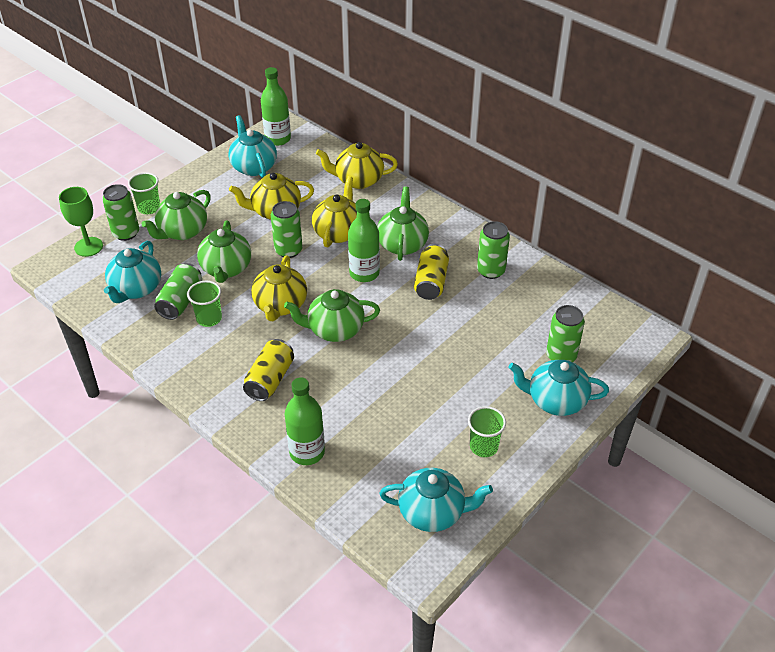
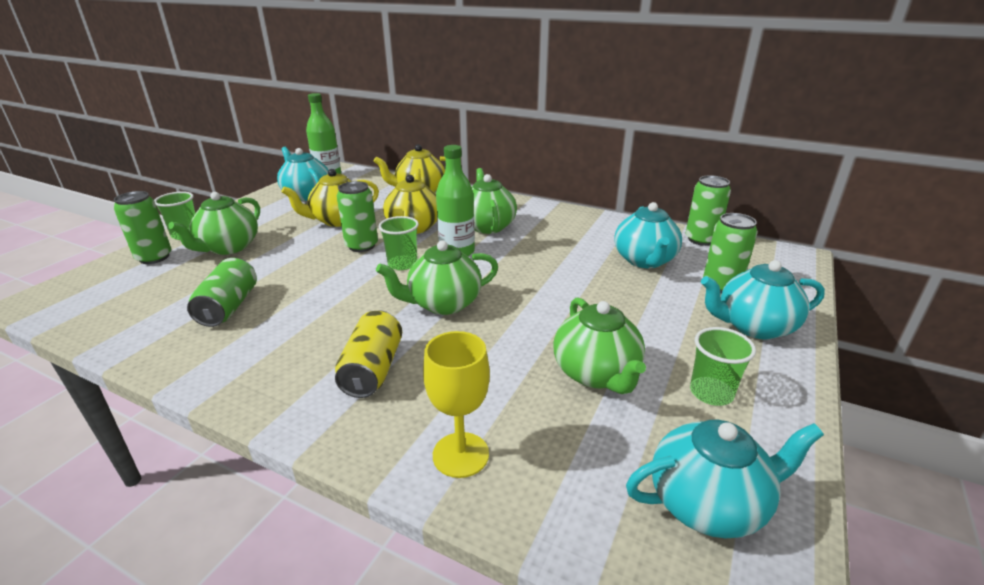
camera: 15 degrees left, 15 degrees down
(88, 247) = (100, 275): green goblet -> none
(136, 289) = (164, 304): turquoise teapot -> turquoise teapot (645, 260)
(209, 318) = (271, 318): green cup -> green cup (402, 264)
(226, 269) = (288, 270): green teapot -> green teapot (596, 374)
(280, 306) = (365, 292): yellow teapot -> none
(307, 452) = (460, 454): green bottle -> yellow goblet
(431, 282) = (535, 248): yellow can -> none
(491, 271) = (592, 232): green can -> green can (701, 239)

